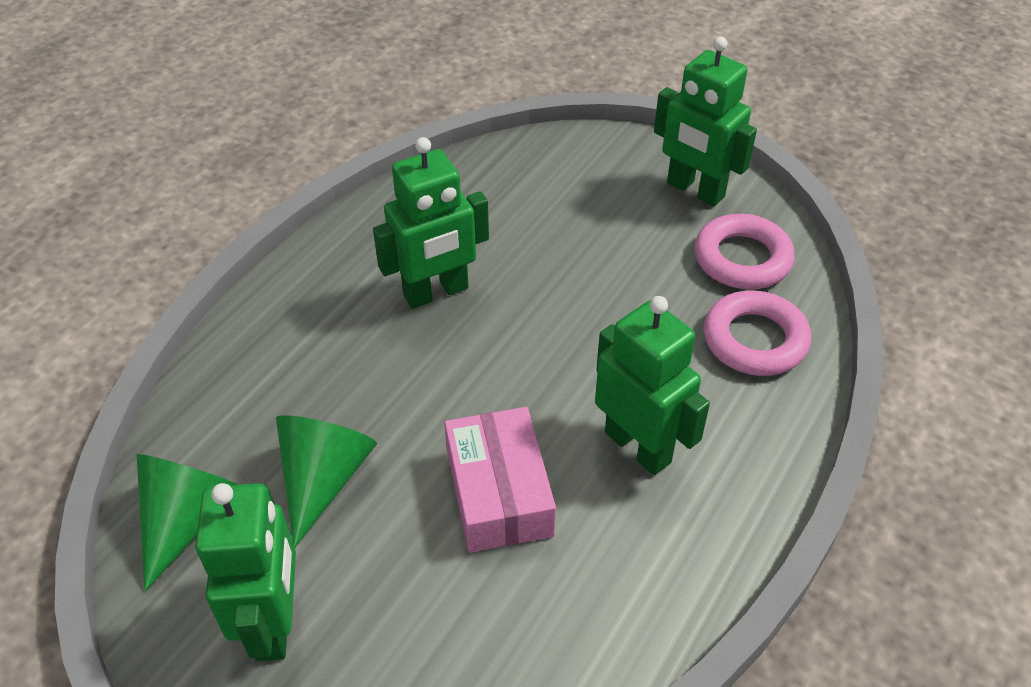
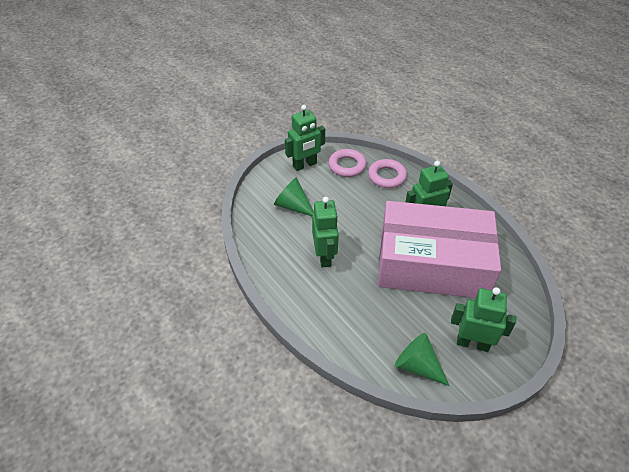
camera: 70 degrees left, 0 degrees up
(324, 479) = (410, 315): green cone -> green cone (293, 206)
(499, 492) = (432, 263): pink box -> pink box, size x2.30

